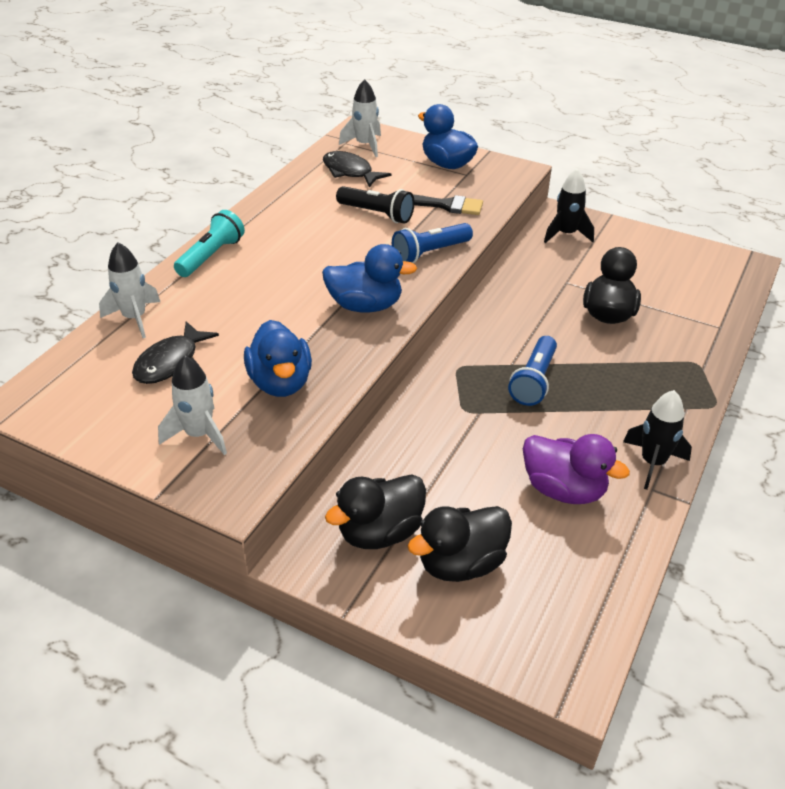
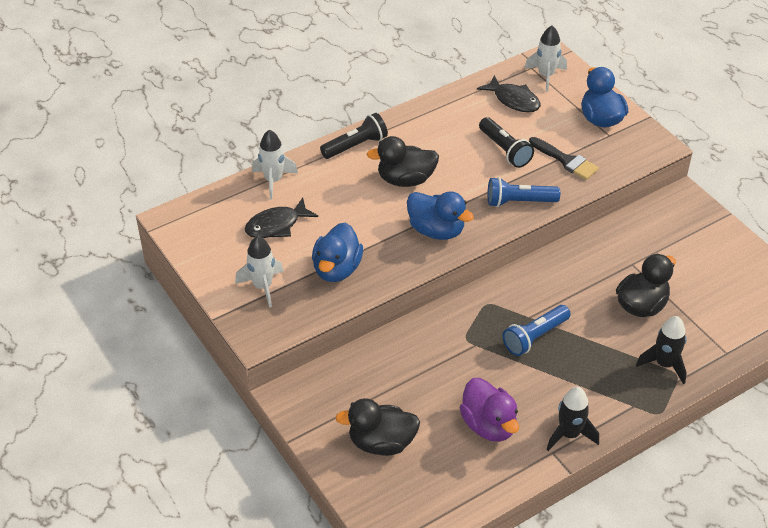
camera: 30 degrees right, 5 degrees up
(211, 256) = (356, 145): turquoise flashlight -> black flashlight
(350, 172) = (513, 100): black fish -> black fish turned 150 degrees clockwise
(380, 532) = (345, 400): black duck -> black duck (405, 180)
(566, 234) = (671, 219): black rocket -> black rocket (664, 364)

